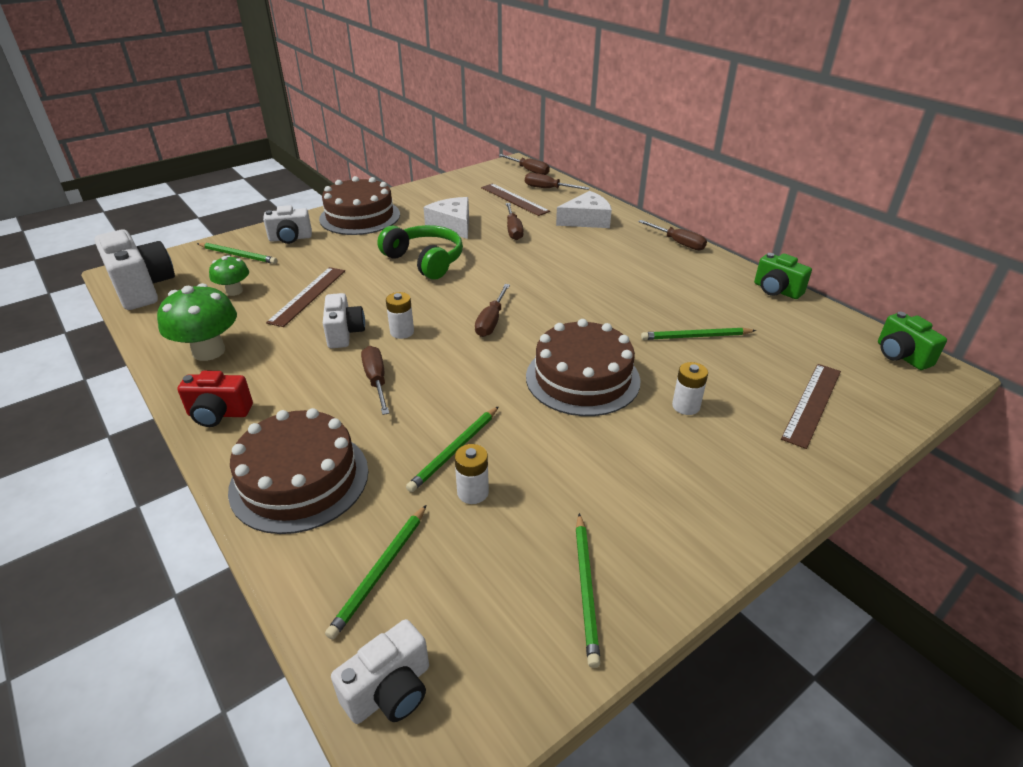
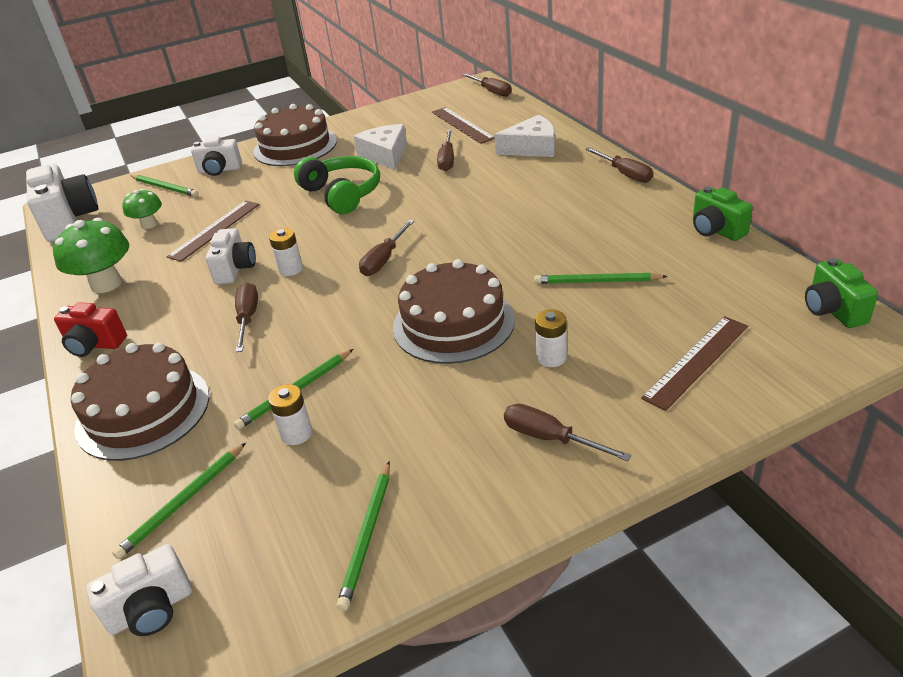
camera: 15 degrees right, 0 degrees up
(548, 189) = (504, 112): brown screwdriver -> brown screwdriver (550, 438)

